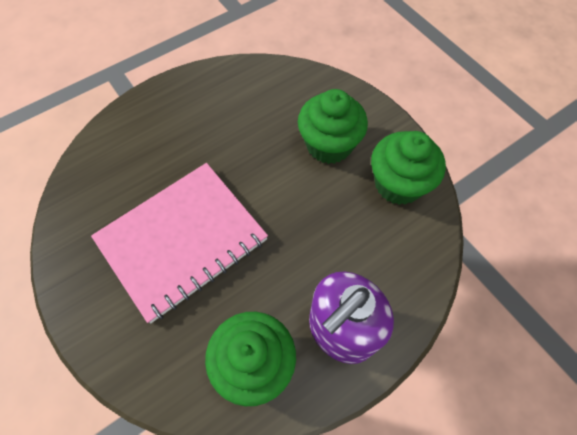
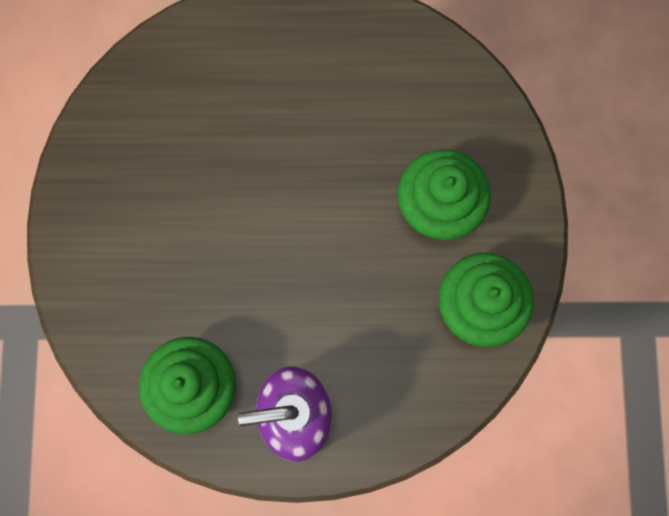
camera: 35 degrees right, 15 degrees up
(182, 240) = (205, 216): pink notebook -> none

